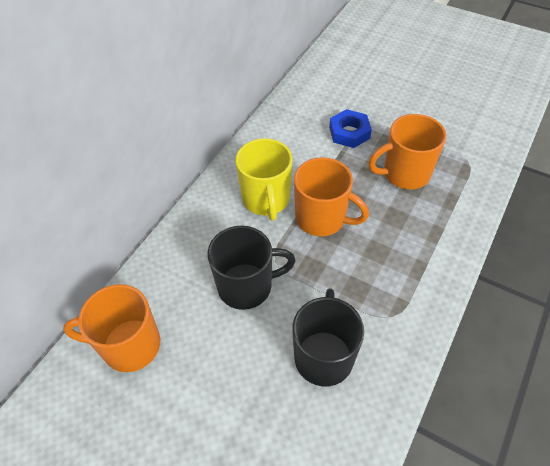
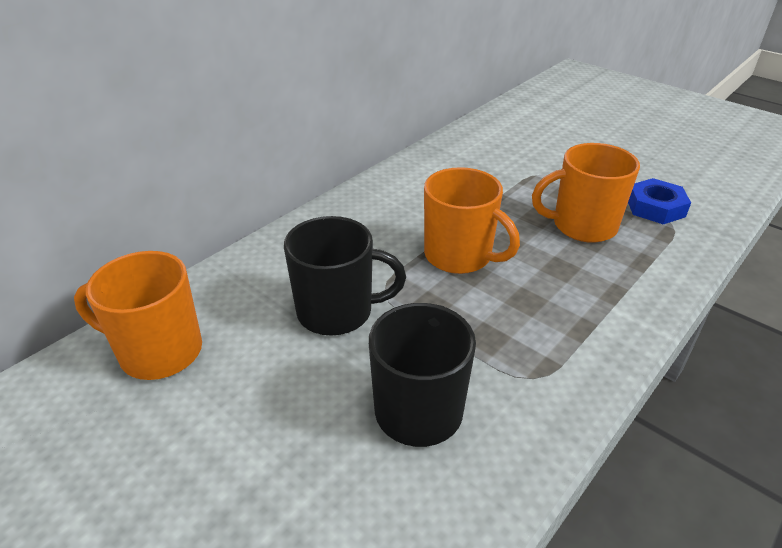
camera: 10 degrees right, 15 degrees down
(266, 199) = (392, 228): yellow mug -> none
(349, 132) = (517, 179): blue nut -> blue nut (655, 207)

